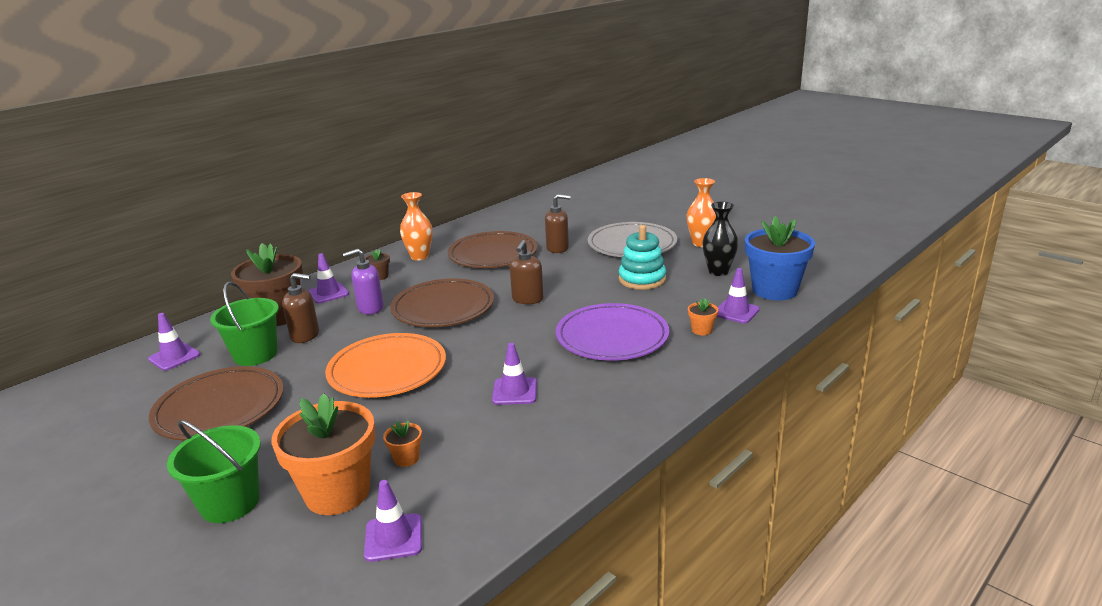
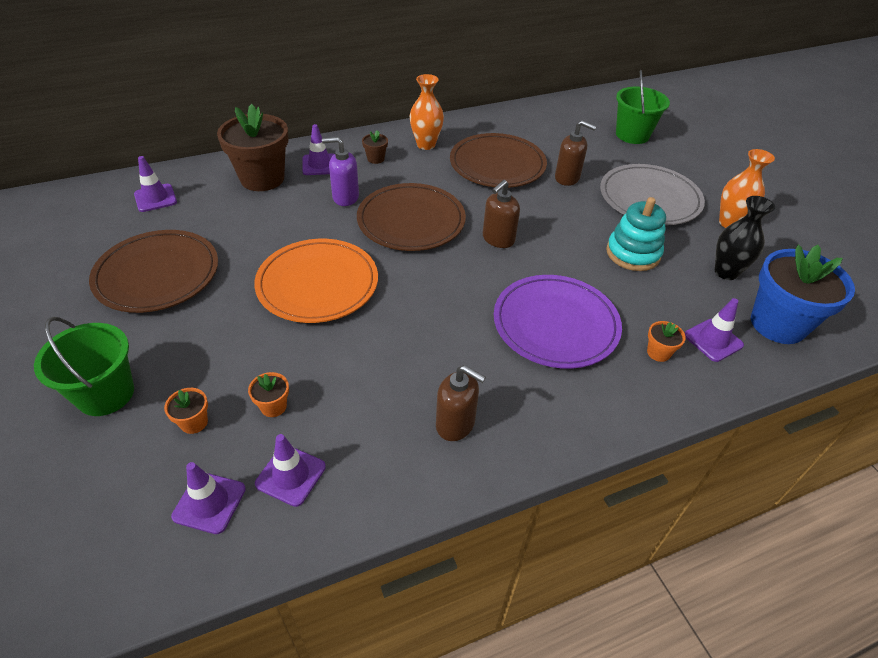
camera: 20 degrees right, 20 degrees up
(255, 354) = (219, 220): green bucket -> green bucket (632, 135)
(305, 335) = (272, 212): brown soap dispenser -> brown soap dispenser (455, 424)
(337, 493) = (194, 422): orange flower pot -> orange flower pot, size x0.41
(515, 391) = (417, 361): purple traffic cone -> purple traffic cone (290, 475)

